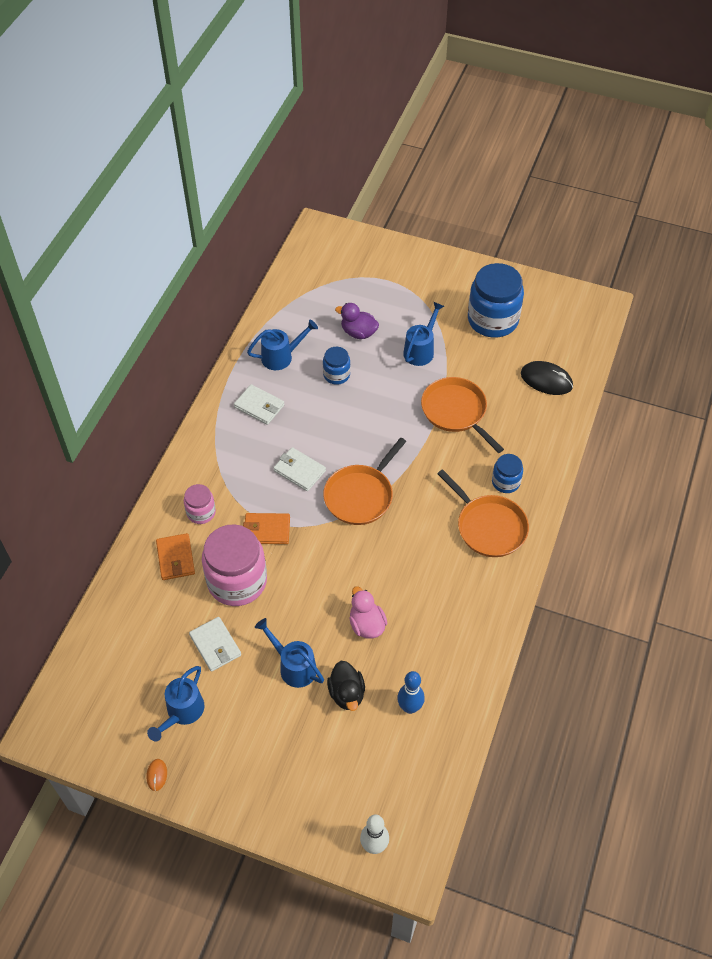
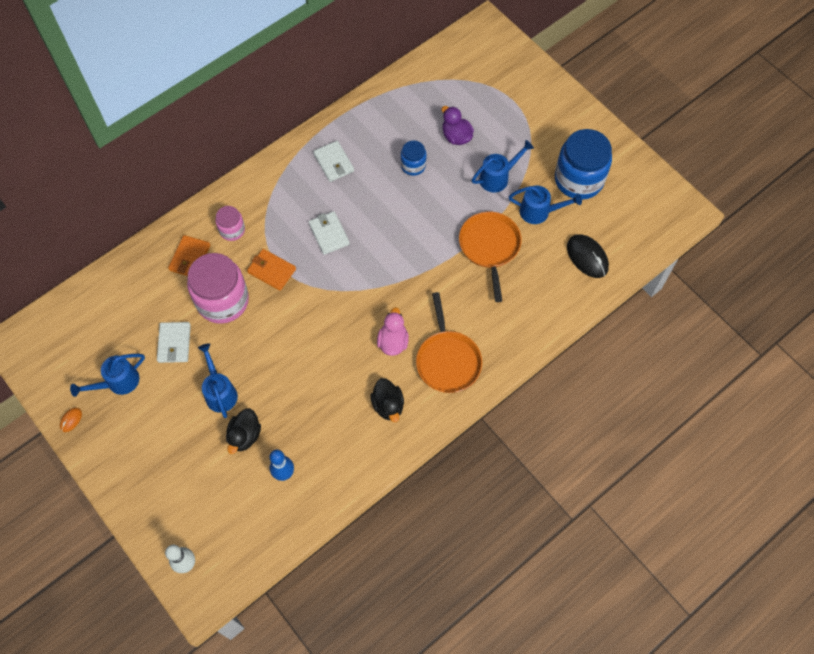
camera: 30 degrees right, 10 degrees up
(281, 357) = (379, 128): blue watering can -> blue watering can (539, 212)
(360, 495) = (363, 280): orange pan -> none
(367, 625) = (296, 389): pink duck -> pink duck (393, 342)
(463, 594) = (388, 405): none -> black duck
(506, 482) = (488, 329): blue jar -> none

